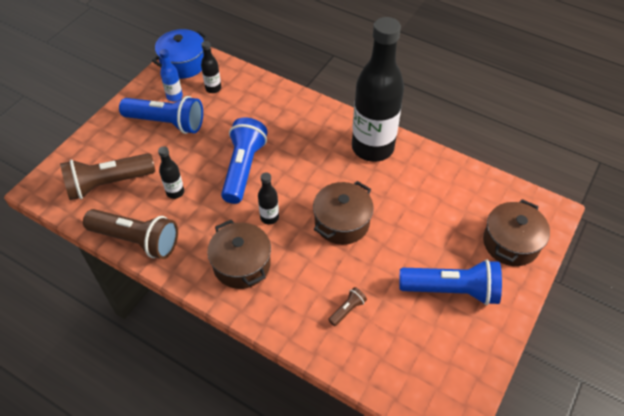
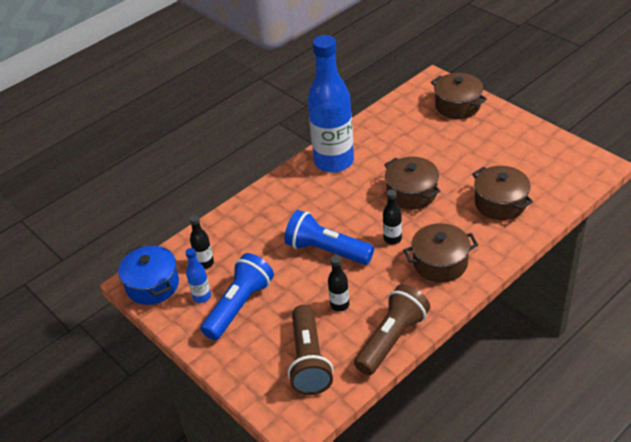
camera: 70 degrees left, 10 degrees down
(347, 310) = (500, 203): brown flashlight -> brown pot
(372, 148) = (334, 161): black bottle -> blue bottle
(451, 290) = (493, 144): blue flashlight -> none

